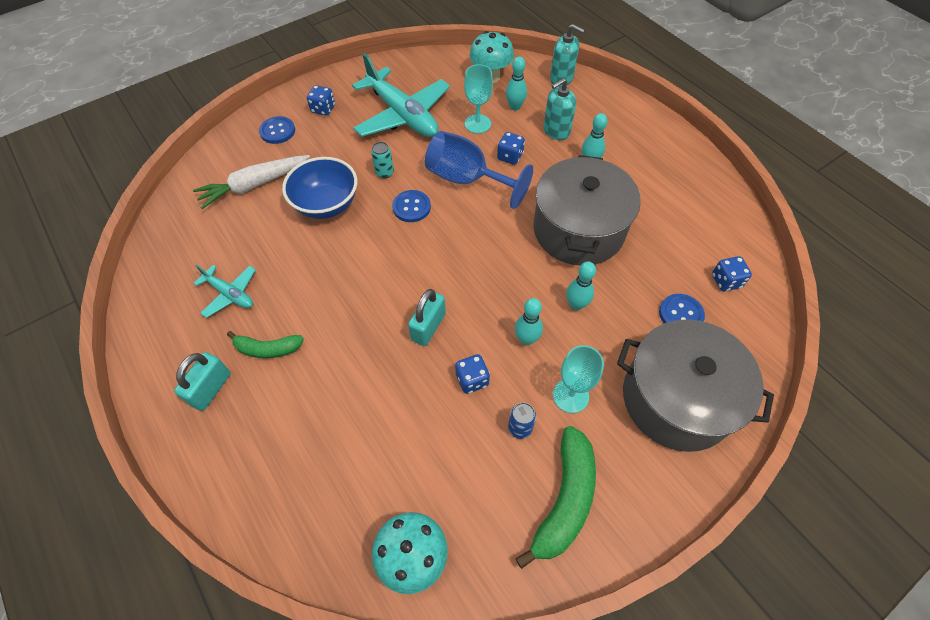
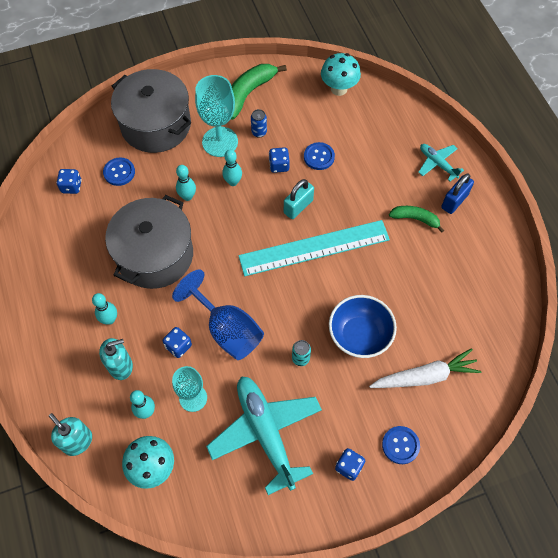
camera: 165 degrees left, 5 degrees up
(211, 389) = (454, 201): turquoise padlock -> blue padlock
(230, 294) = (444, 269): turquoise plane -> turquoise plane (437, 164)
(395, 281) = (314, 248): none -> turquoise ruler
(411, 207) = (285, 313): blue button -> blue button (319, 157)
(570, 395) = (220, 142): turquoise goblet -> turquoise goblet, size x1.52

